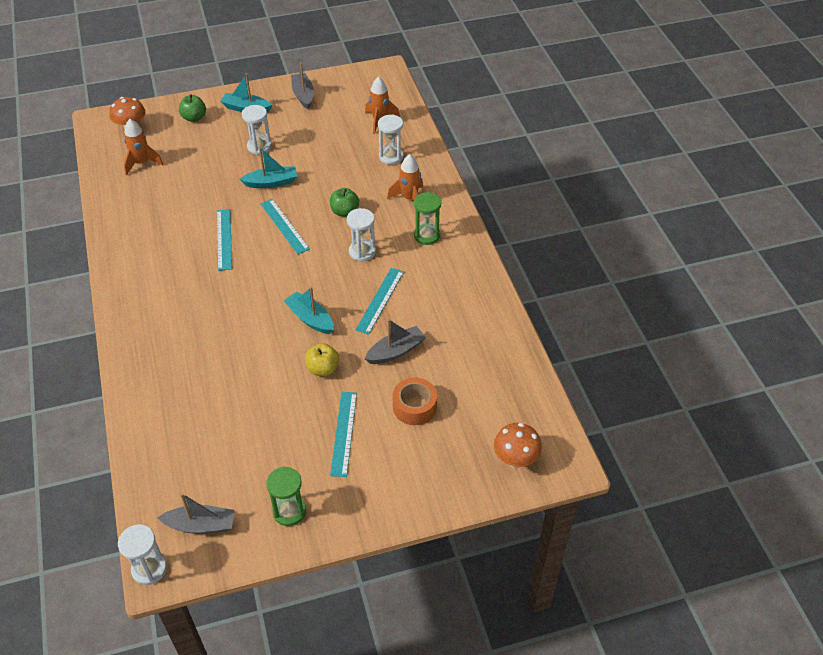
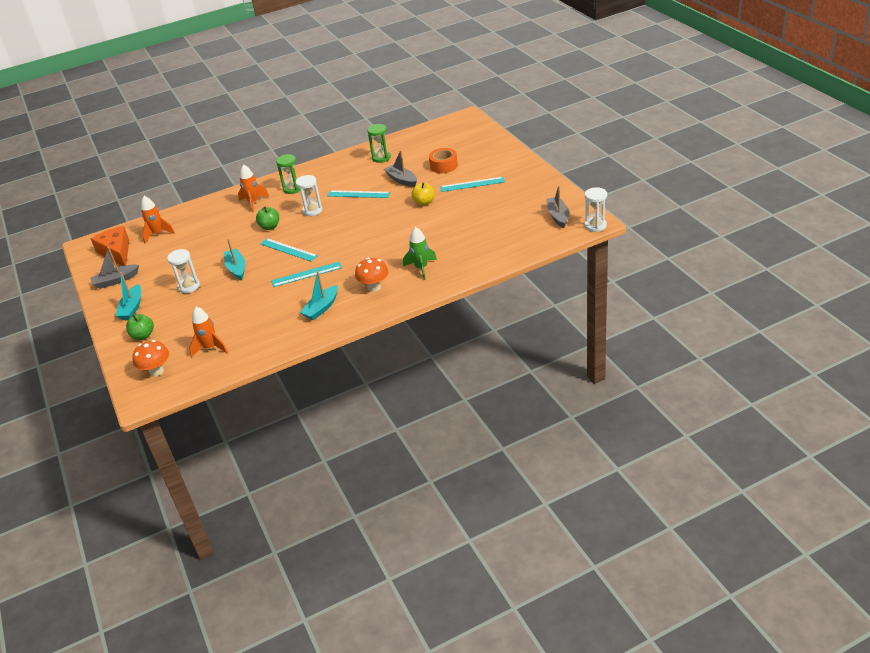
camera: 95 degrees left, 10 degrees down
(171, 345) = (421, 268): none -> green rocket
(284, 226) = (288, 250): turquoise ruler -> turquoise ruler turned 75 degrees clockwise
(289, 511) = (534, 189): green hourglass -> green hourglass (381, 158)
(310, 318) = (381, 217): turquoise boat -> turquoise boat (321, 308)
(358, 93) = (116, 252): none -> orange cheese
(391, 157) = (204, 220): white hourglass -> none
(515, 459) = (469, 130): orange mushroom -> orange mushroom (374, 287)

